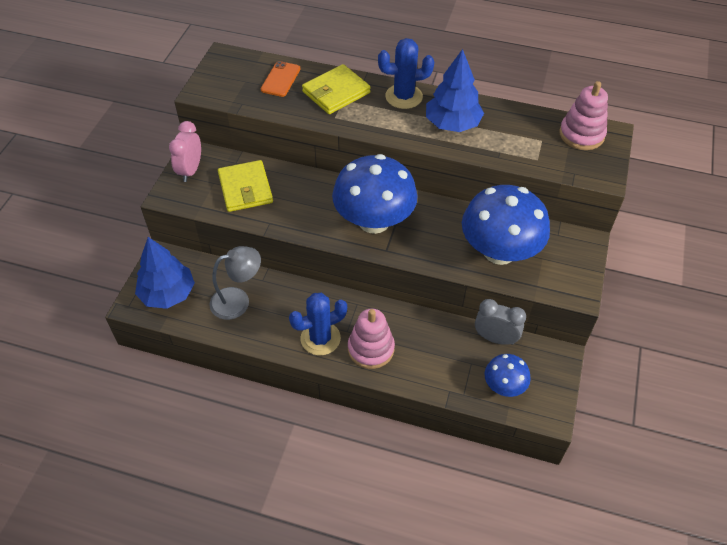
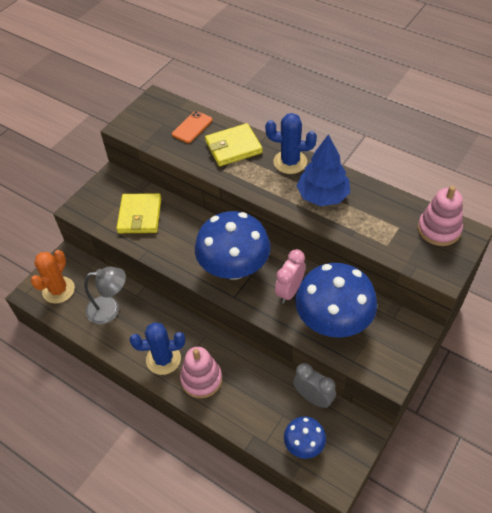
camera: 20 degrees right, 0 degrees up
(168, 294) = (58, 290): blue tree -> orange cactus
(190, 170) = (103, 191): pink clock -> pink clock (289, 291)

